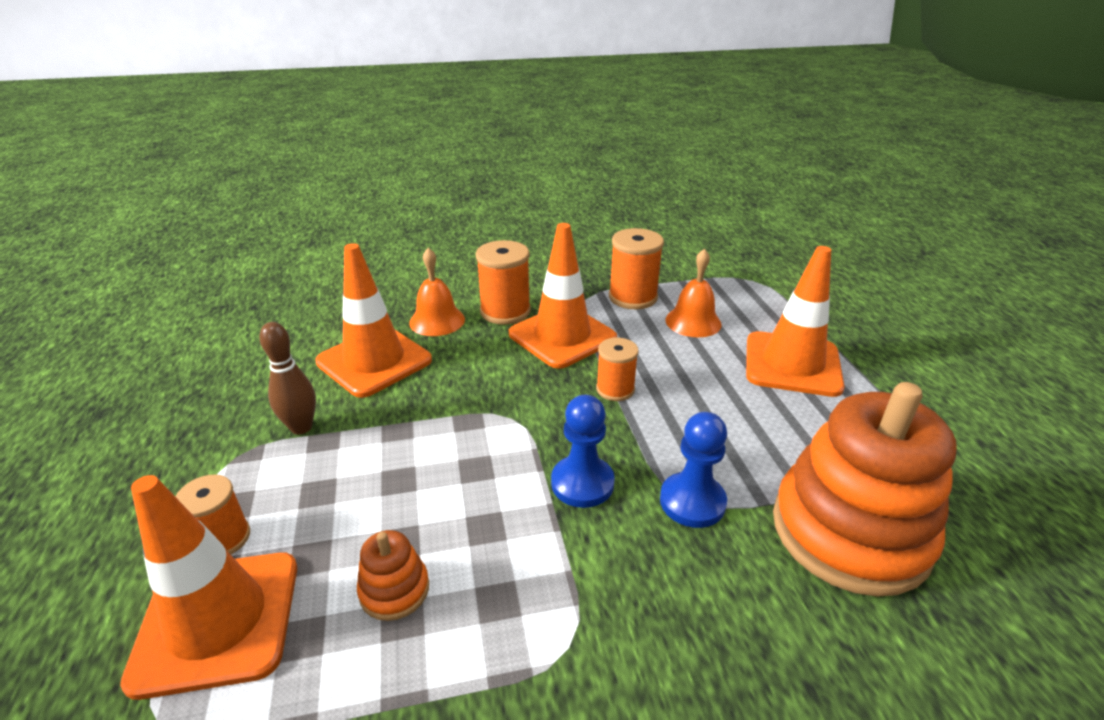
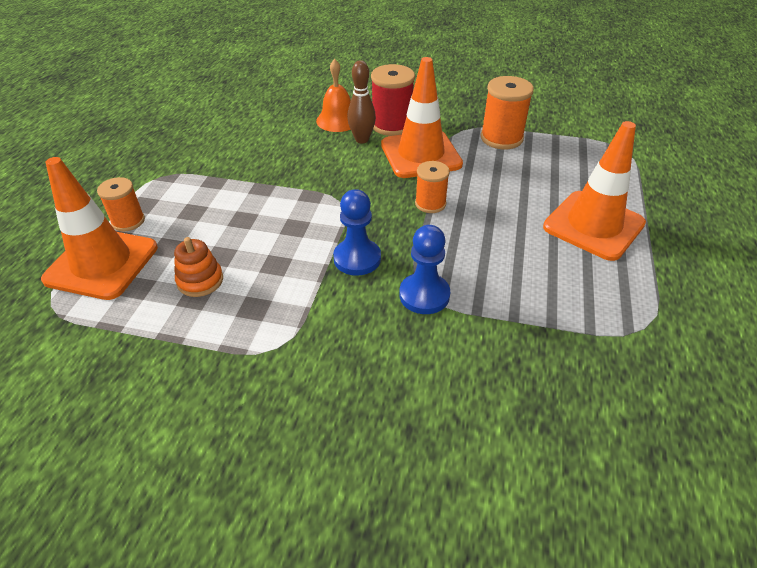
camera: 25 degrees right, 10 degrees up
(301, 427) = (206, 169): brown bowling pin -> brown bowling pin (362, 139)
(374, 361) = (277, 138): orange traffic cone -> none
(505, 311) = (392, 125): orange spool -> red spool
(693, 322) = (536, 170): orange bell -> none
(849, 532) = (526, 354): orange stacking toy -> none

